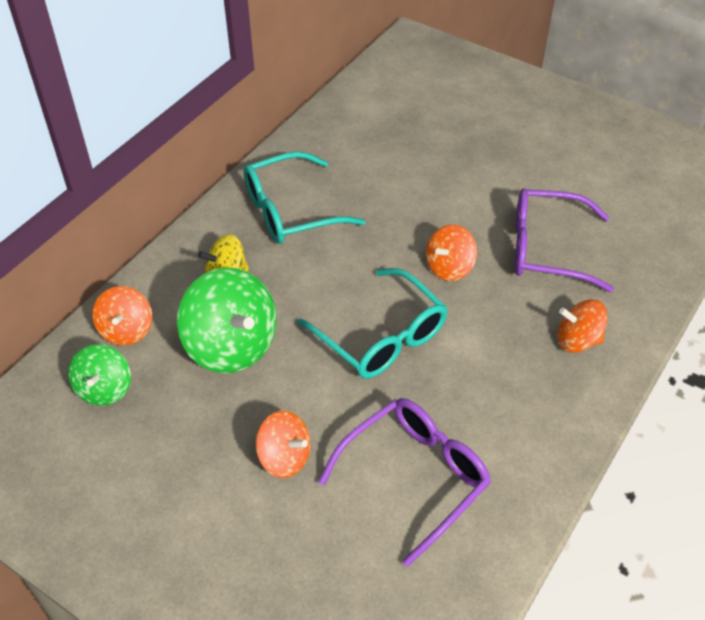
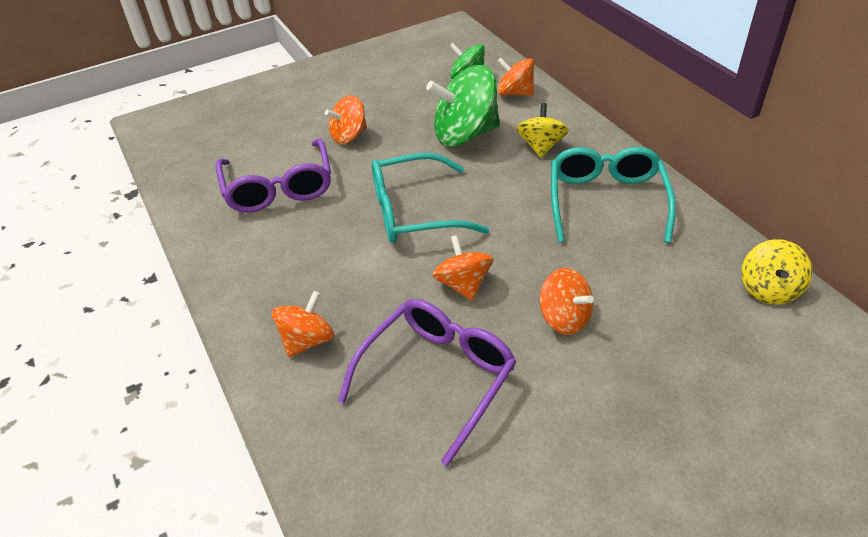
camera: 120 degrees right, 5 degrees down
(345, 112) = (769, 289): none -> yellow spinning top
(443, 201) = (564, 318): none -> orange spinning top

